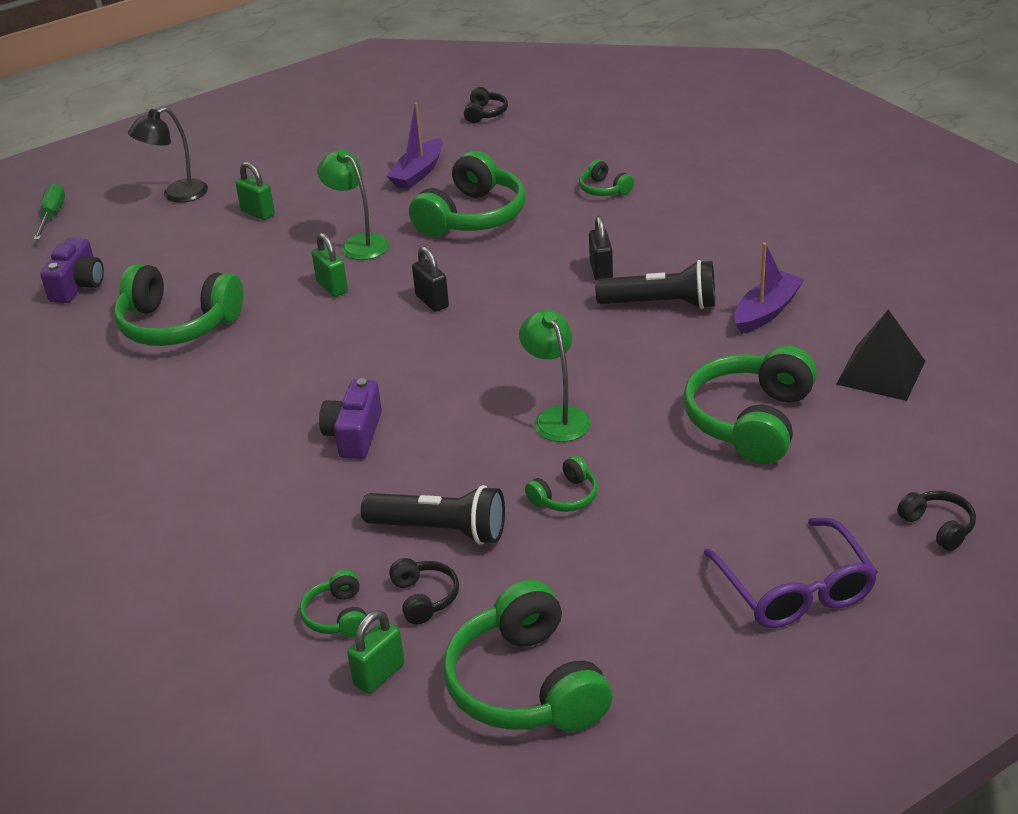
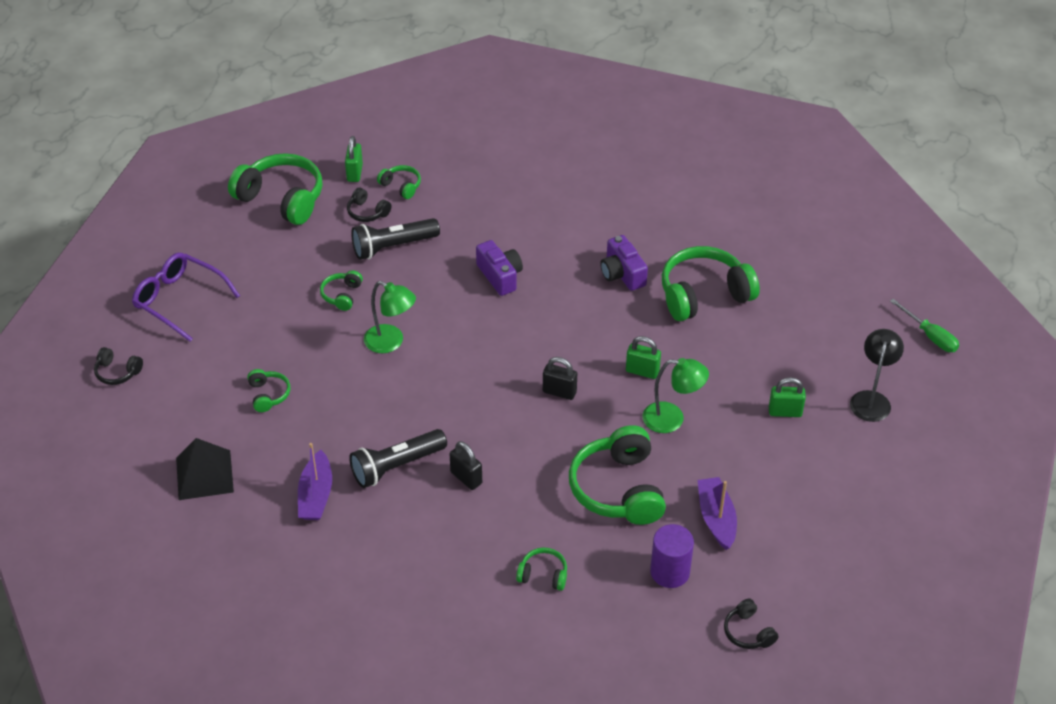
camera: 140 degrees right, 10 degrees up
(78, 285) = (813, 291): purple camera -> purple camera (622, 274)
(498, 158) = (670, 572): none -> purple cylinder
(750, 421) = (268, 395): green headphones -> green headphones, size x0.47

